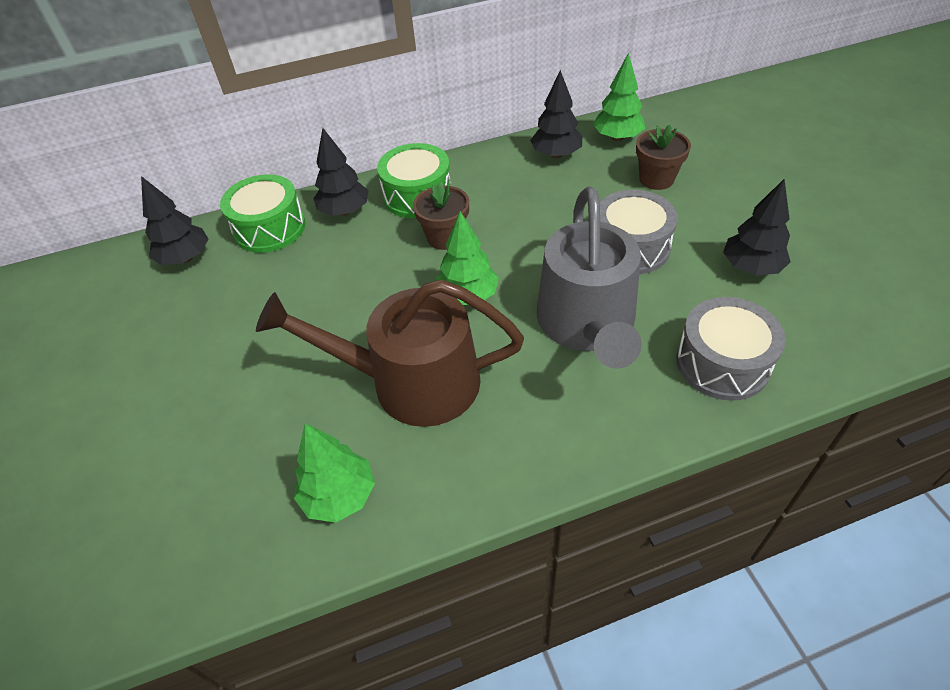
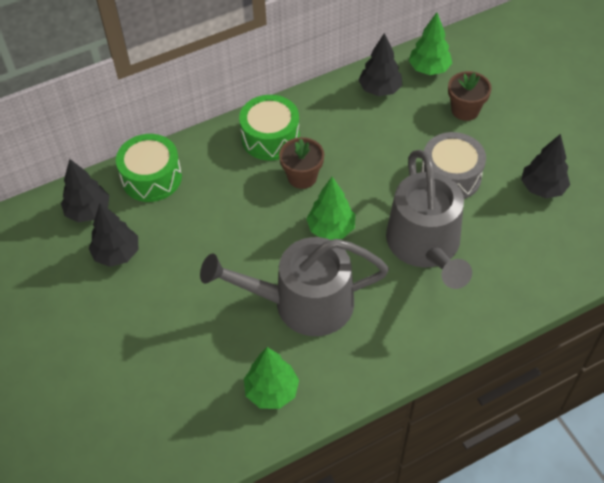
camera: 10 degrees left, 5 degrees up
(344, 211) = (212, 157): black tree -> black tree (117, 254)
(412, 382) = (303, 303): brown watering can -> grey watering can
(722, 363) = (525, 268): grey drum -> none

